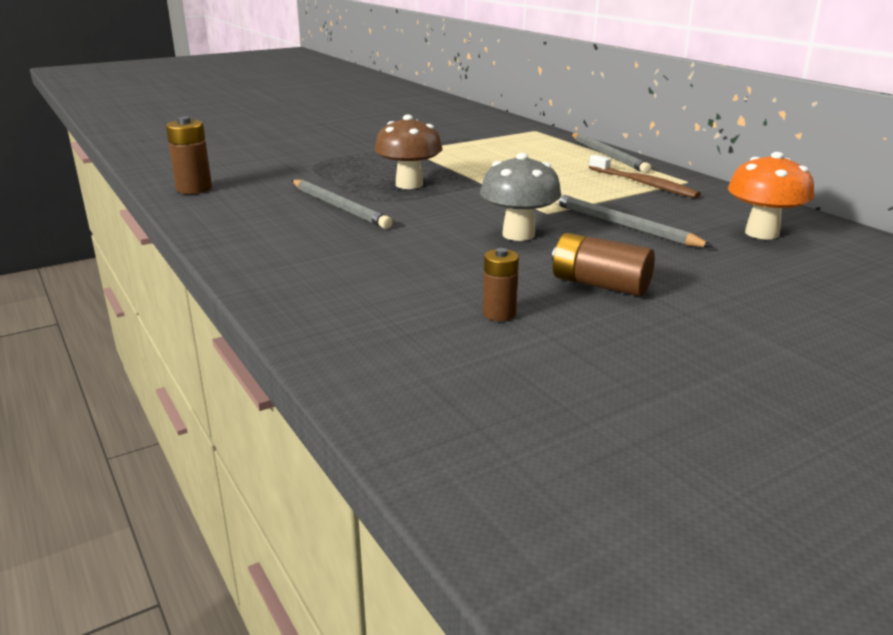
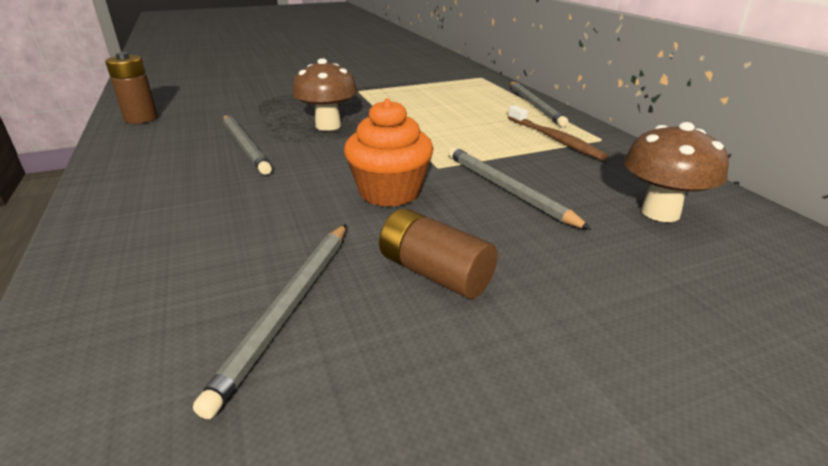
camera: 10 degrees right, 5 degrees up
(499, 314) = (289, 308): brown battery -> grey pencil
(518, 234) = (390, 192): grey mushroom -> orange cupcake
(762, 233) = (660, 212): orange mushroom -> brown mushroom

